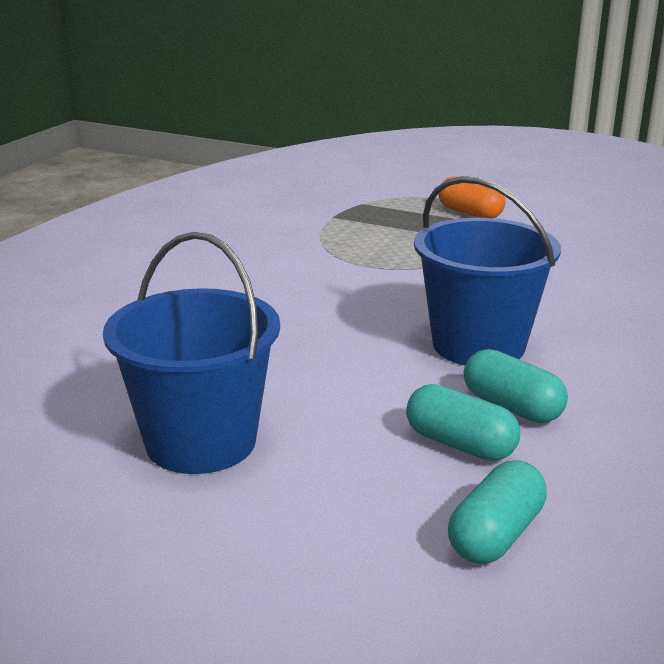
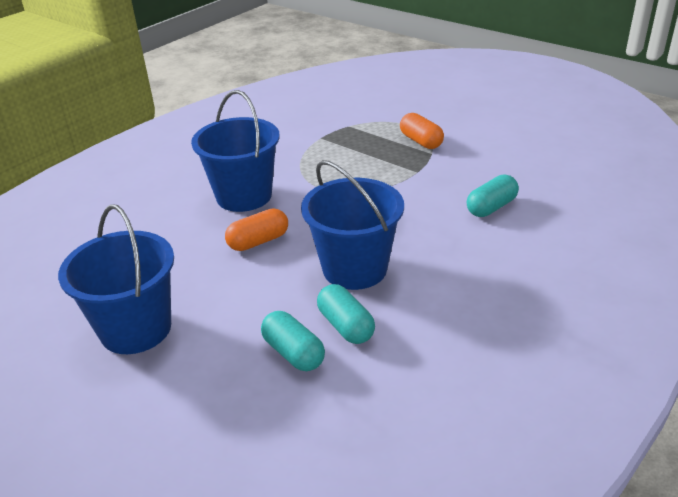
camera: 15 degrees right, 10 degrees up
(266, 281) = (244, 196): none -> blue bucket
(321, 327) = (258, 241): none -> orange capsule
(496, 535) = (274, 429): turquoise capsule -> turquoise capsule (491, 207)

